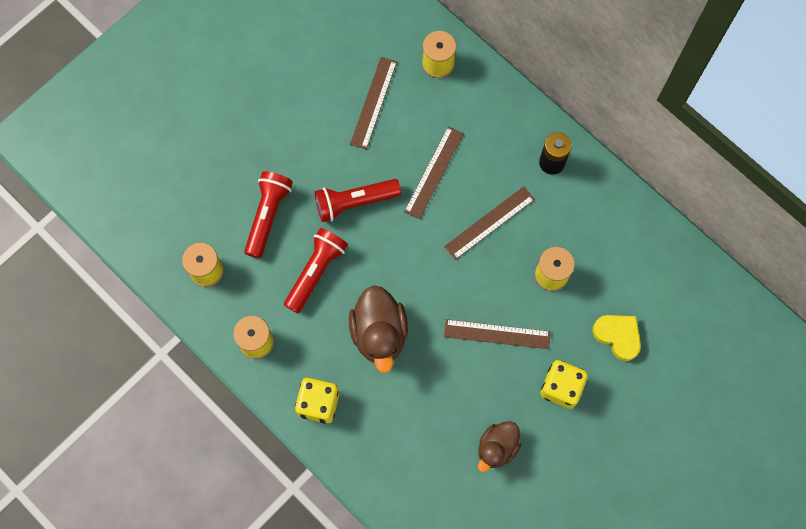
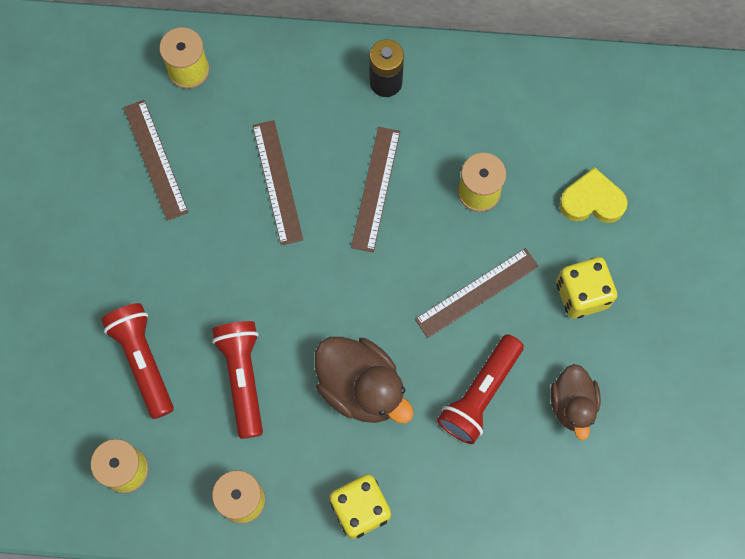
camera: 40 degrees left, 0 degrees up
(355, 202) = (222, 275): red flashlight -> red flashlight (480, 394)

